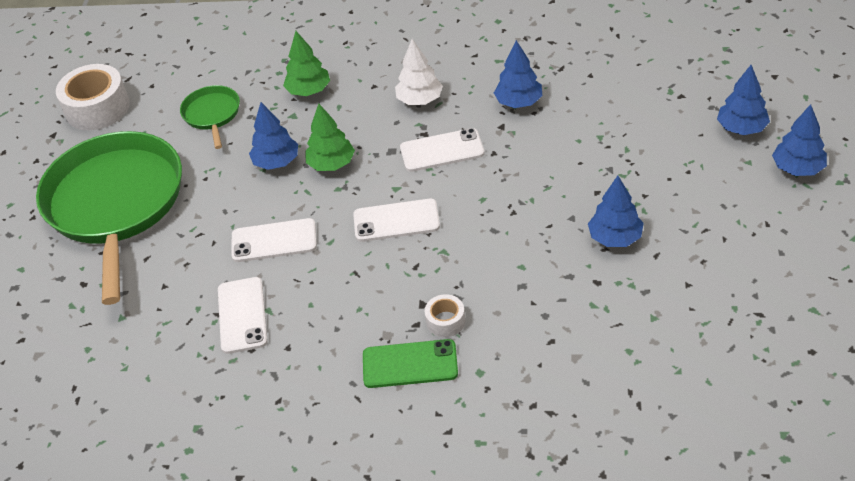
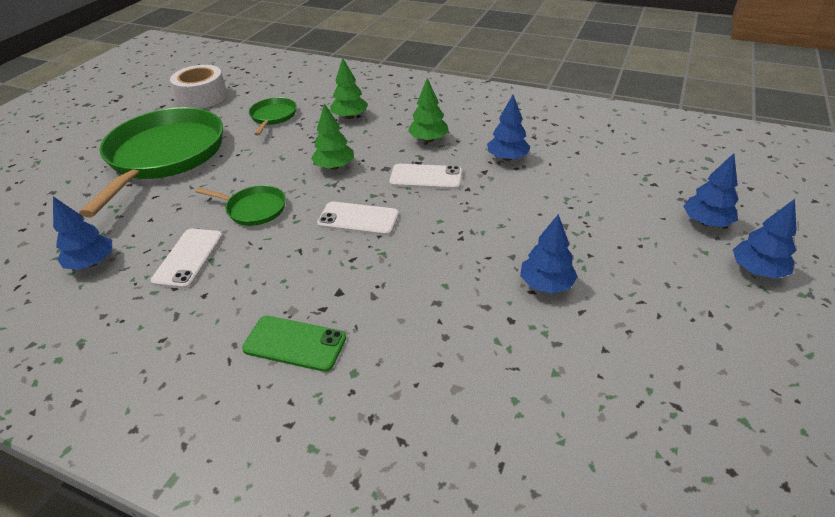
camera: 15 degrees right, 5 degrees down
(274, 241) = (254, 209): white phone -> green pan
(276, 162) = (295, 156): blue tree -> blue tree (92, 263)
(420, 100) = (428, 139): white tree -> green tree
(445, 321) = (350, 314): white tape -> none

